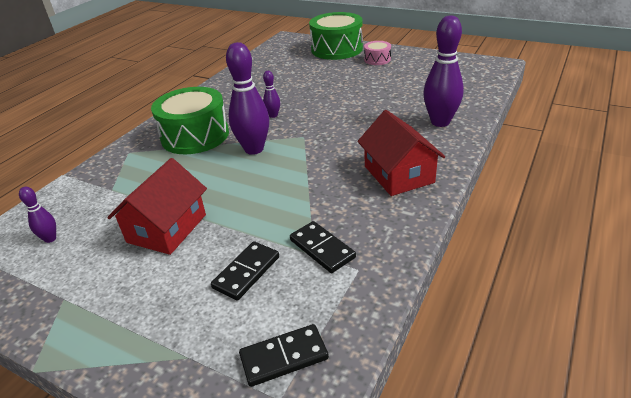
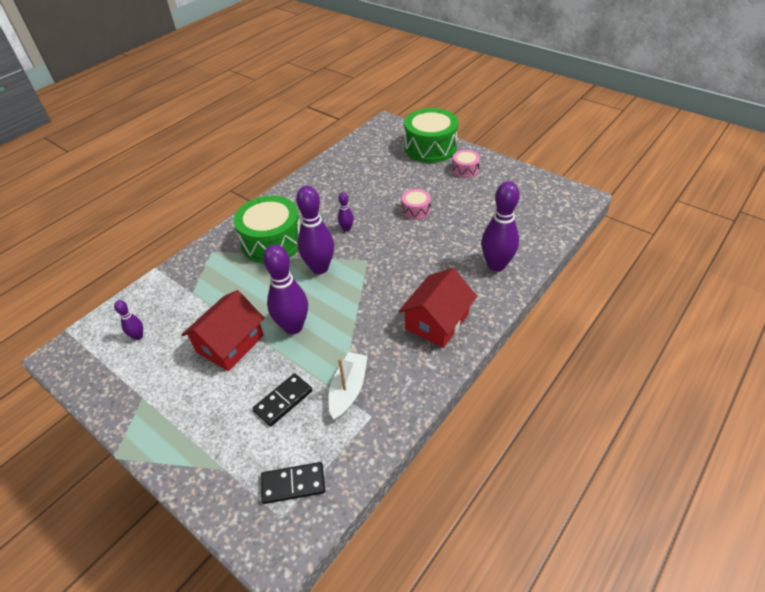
camera: 10 degrees right, 10 degrees up
(239, 202) = (293, 327): none -> purple bowling pin
(322, 249) = (348, 389): black domino -> white boat
(340, 93) = (416, 210): none -> pink drum
(399, 174) = (437, 321): red house -> red house turned 45 degrees clockwise

